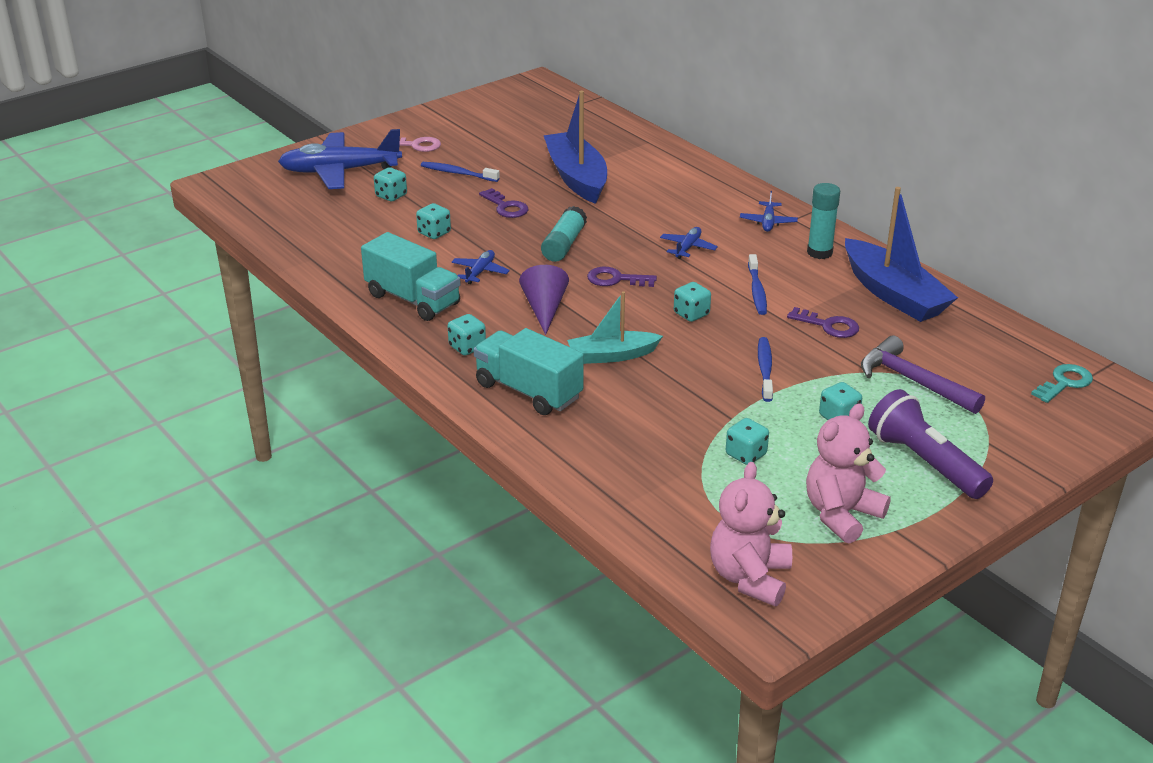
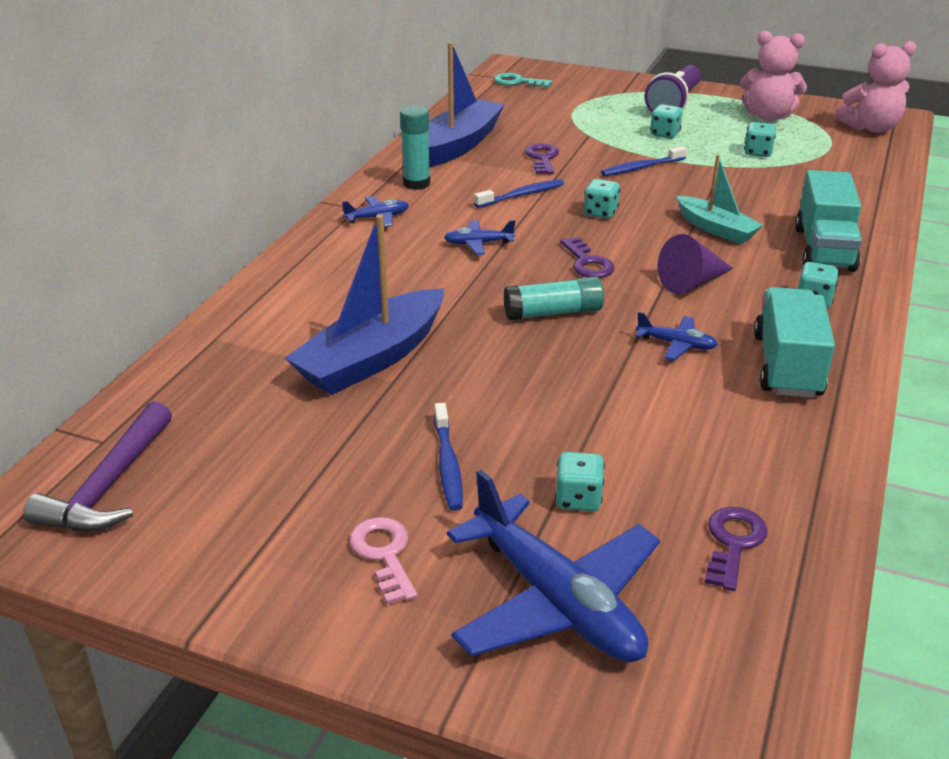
camera: 120 degrees left, 0 degrees up
(434, 233) = (633, 413): turquoise dice -> none
(480, 272) = (676, 344): blue plane -> blue plane turned 150 degrees counterclockwise
(506, 207) = (506, 383): purple key -> purple key (733, 543)
(913, 381) = (582, 120): purple hammer -> purple hammer (109, 486)

